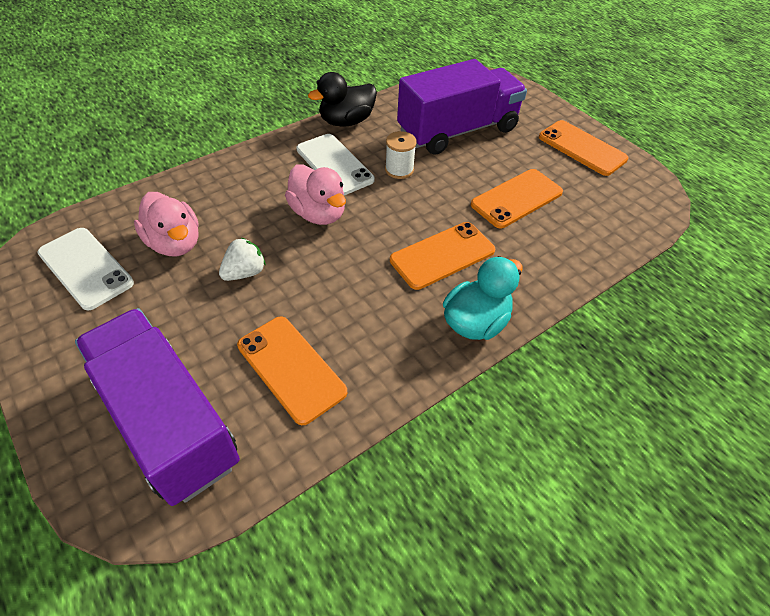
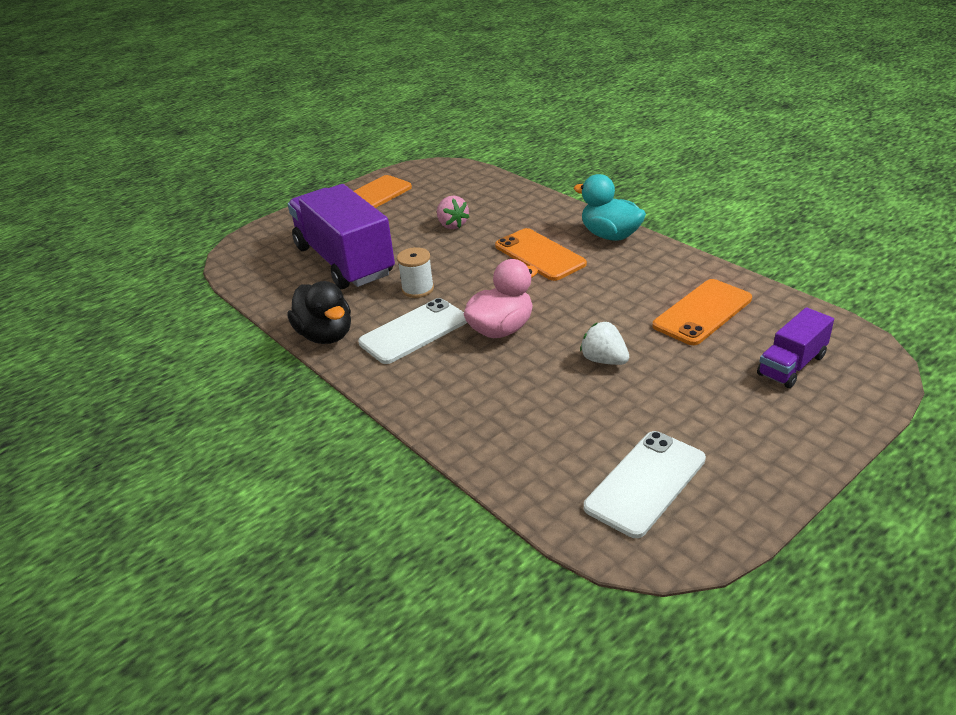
camera: 90 degrees left, 15 degrees down
(168, 420) = (791, 365): purple truck -> purple truck, size x0.49
(175, 243) = (579, 420): pink duck -> none
(516, 198) = (452, 225): orange phone -> pink strawberry

